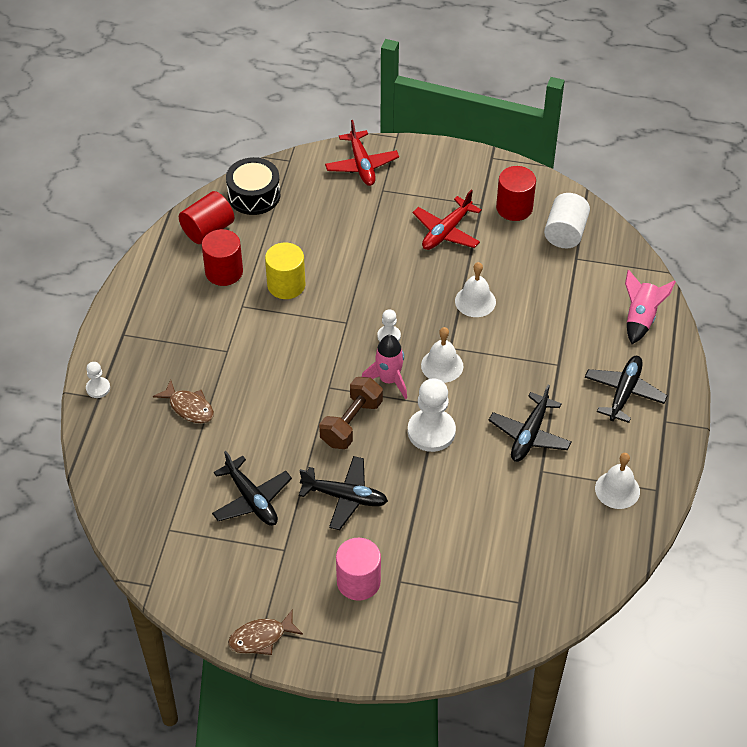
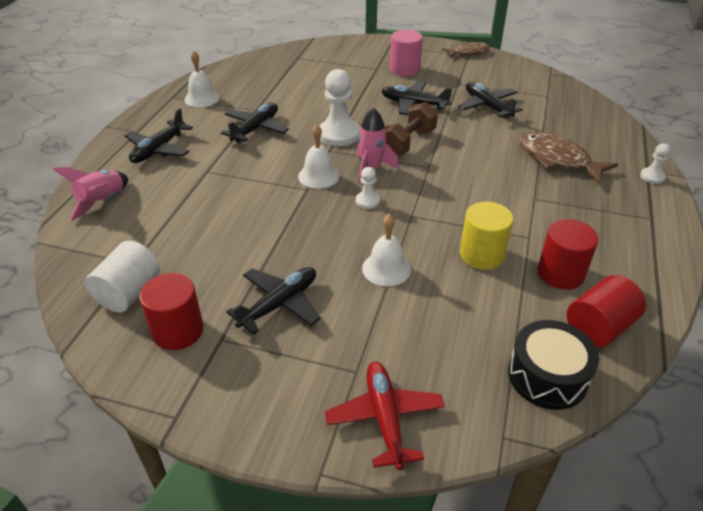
camera: 175 degrees left, 10 degrees down
(189, 407) = (558, 159): brown fish -> brown fish, size x1.58
(446, 231) = (279, 304): red plane -> black plane
(475, 301) = (268, 226): white bell -> white bell (386, 268)

